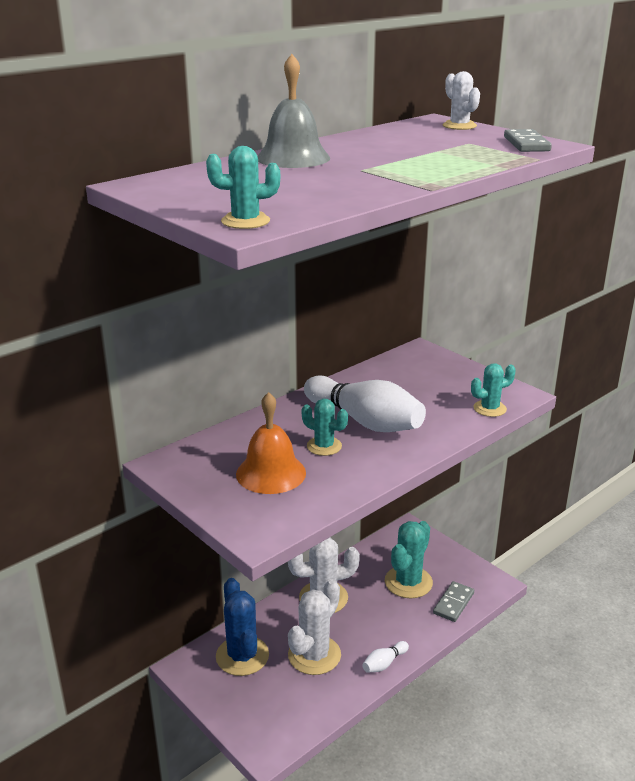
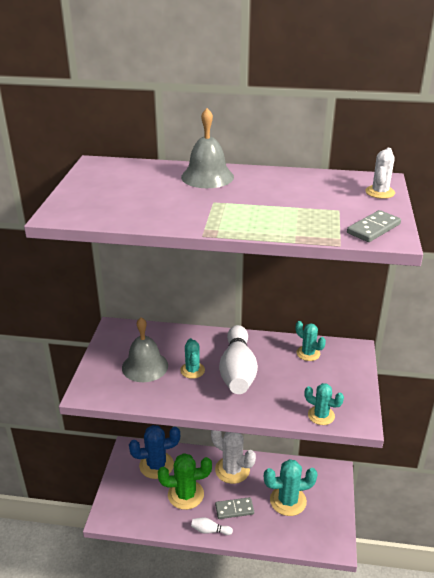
camera: 50 degrees right, 5 degrees up
(242, 656) = (156, 465): blue cactus -> blue cactus turned 45 degrees clockwise
(245, 221) = (68, 210): turquoise cactus -> turquoise cactus (308, 353)
(271, 473) = (145, 366): orange bell -> grey bell
(314, 655) = (185, 494): white cactus -> green cactus
(453, 603) = (294, 535): grey domino -> grey domino (234, 509)

